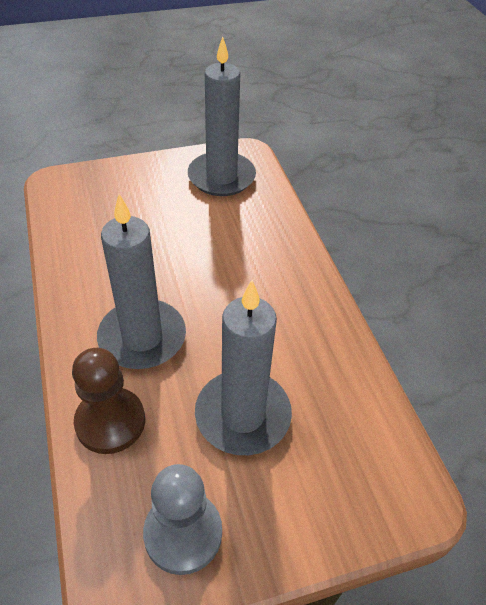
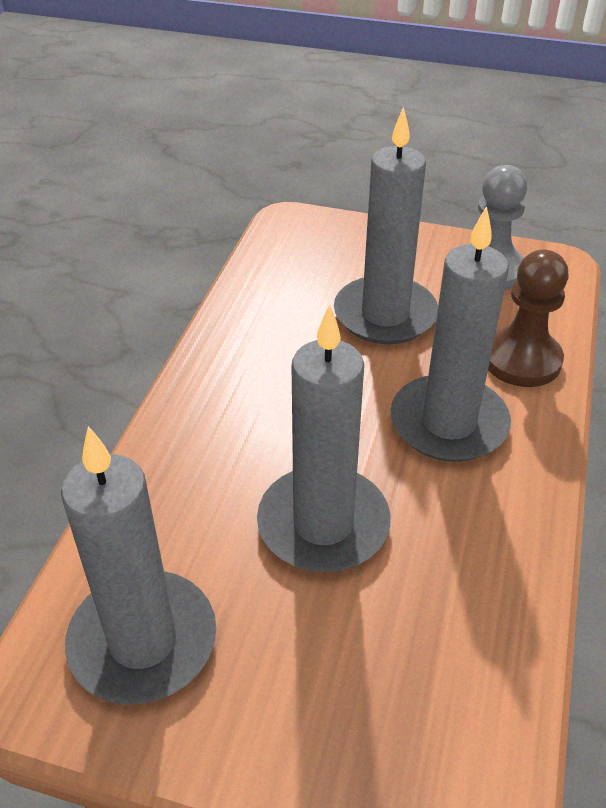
camera: 145 degrees left, 5 degrees down
(180, 248) = (323, 524): none -> grey candle

